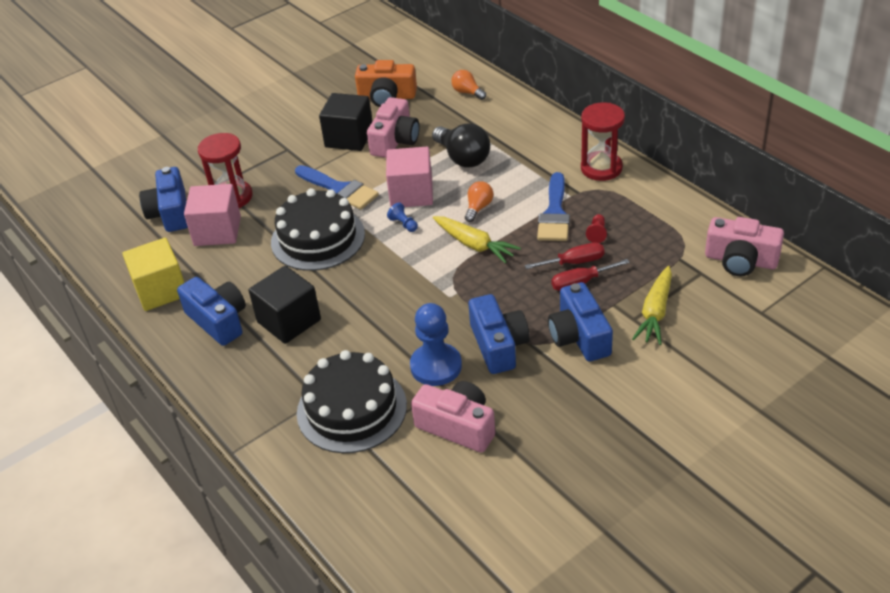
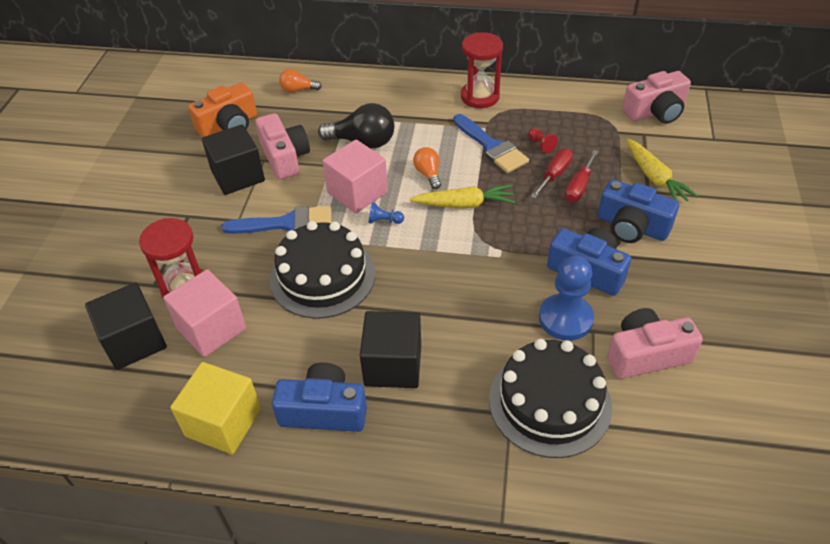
camera: 45 degrees left, 5 degrees up
(170, 213) = (134, 341): blue camera -> black cube

